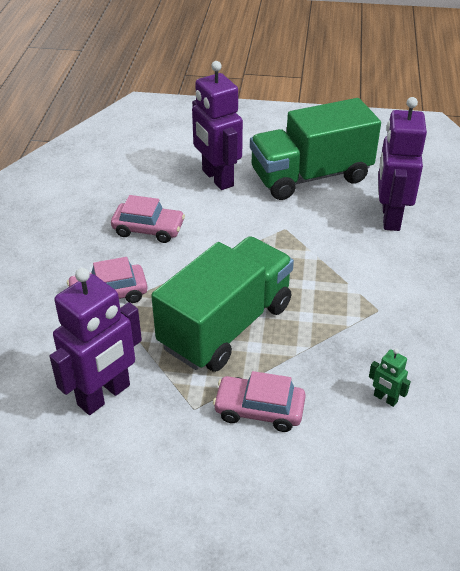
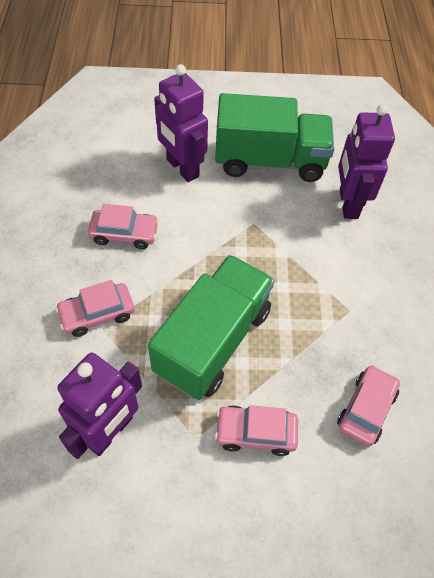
camera: 10 degrees left, 15 degrees up
(310, 177) = (270, 161): green truck -> green truck turned 150 degrees counterclockwise
(385, 398) = (366, 409): green robot -> pink car

